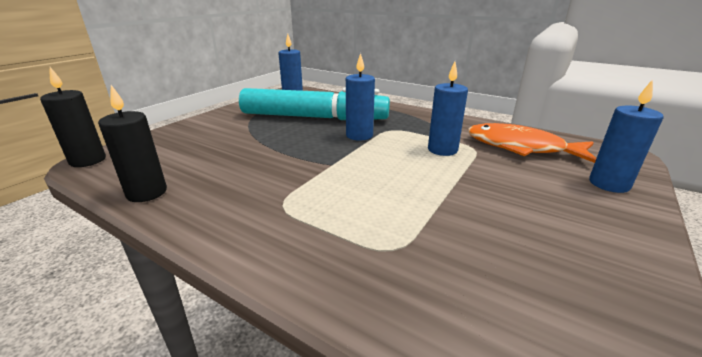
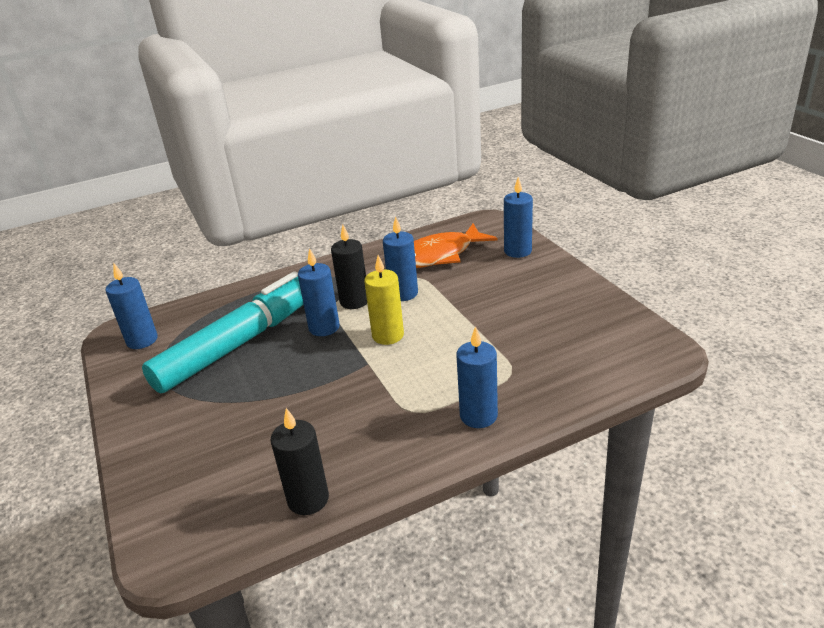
camera: 55 degrees left, 5 degrees up
(88, 160) = (160, 555): black candle -> black candle (354, 301)
(299, 249) = (478, 416): none -> blue candle
(377, 161) = (388, 335): none -> yellow candle

